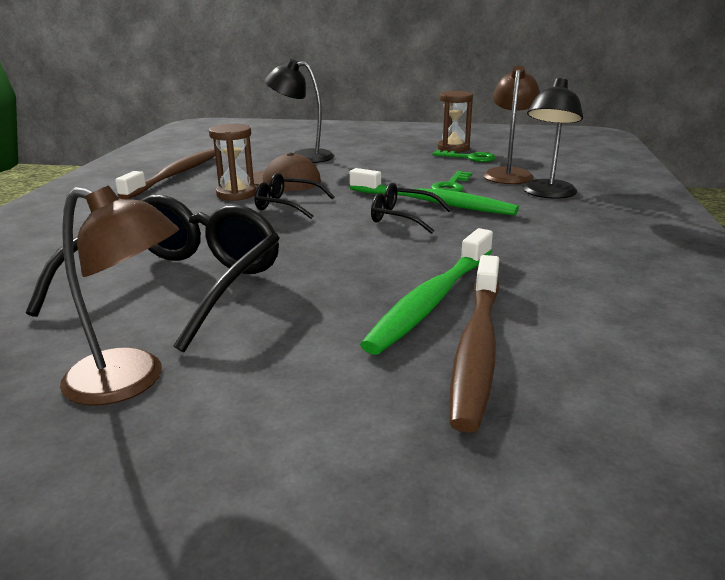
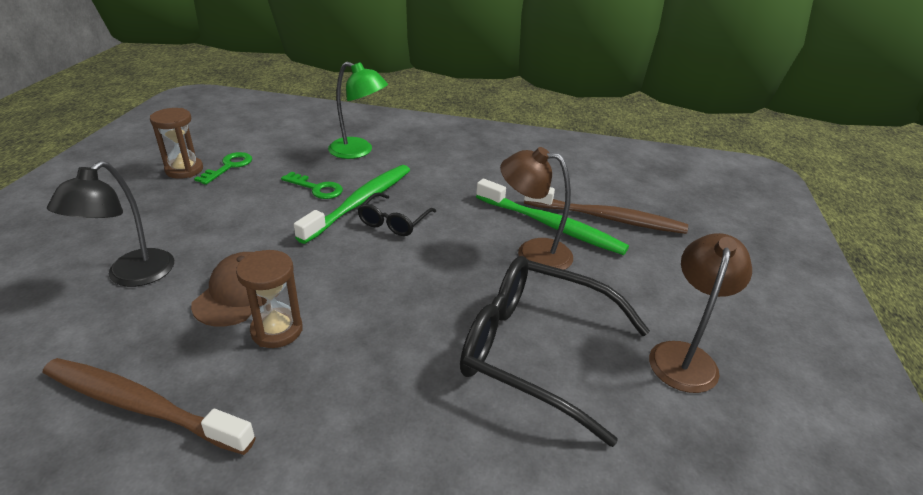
camera: 90 degrees left, 10 degrees up
(287, 205) = (335, 288): black glasses -> none
(508, 174) = (295, 157): brown lamp -> brown lamp (532, 253)
(547, 194) = (358, 151): black lamp -> green lamp

